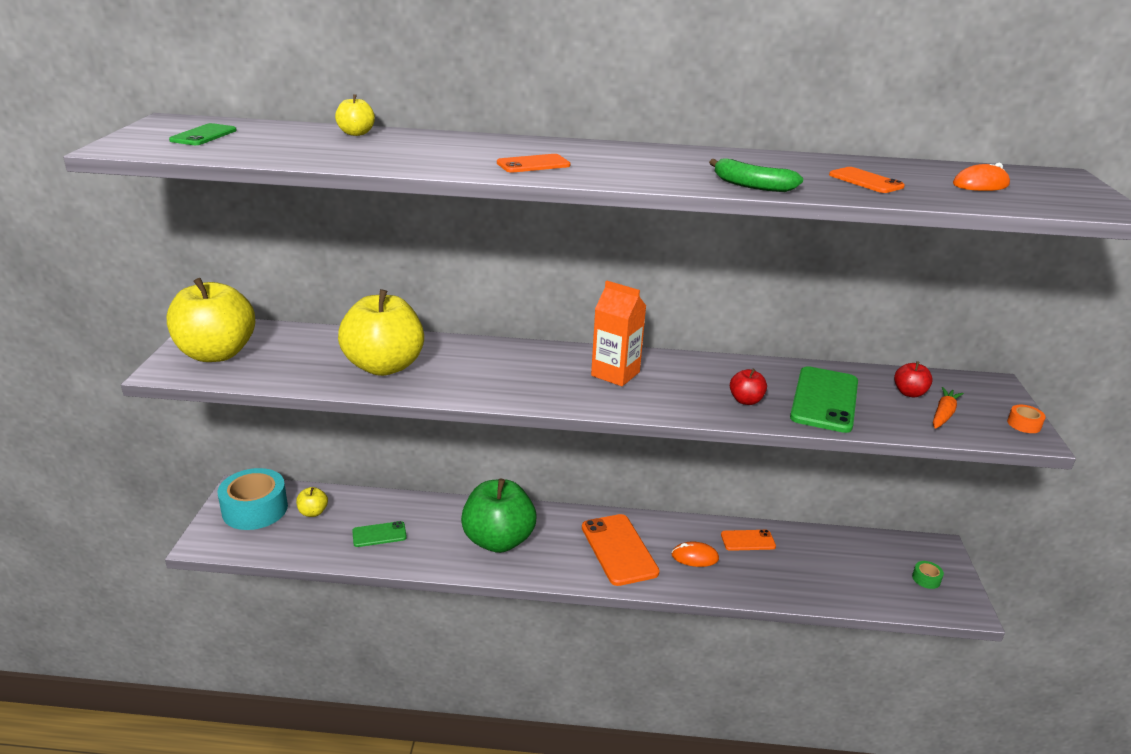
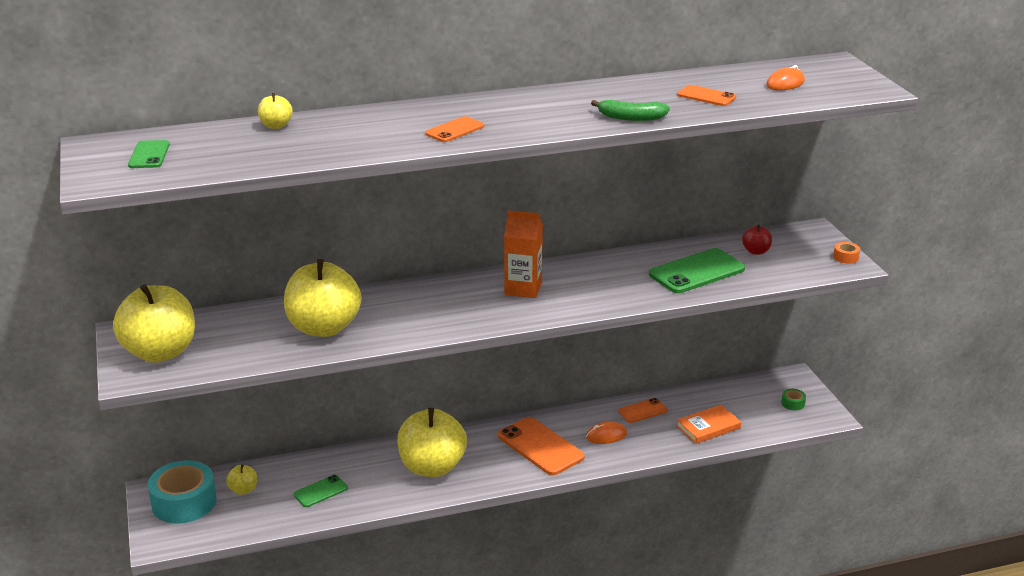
camera: 20 degrees left, 0 degrees up
(498, 540) = (432, 467): green apple -> yellow apple
(746, 400) = (638, 287): red apple -> none
(813, 579) = (708, 427): none -> orange book
(824, 400) = (696, 272): green phone -> green phone turned 60 degrees clockwise
(943, 414) = (787, 263): orange carrot -> none

